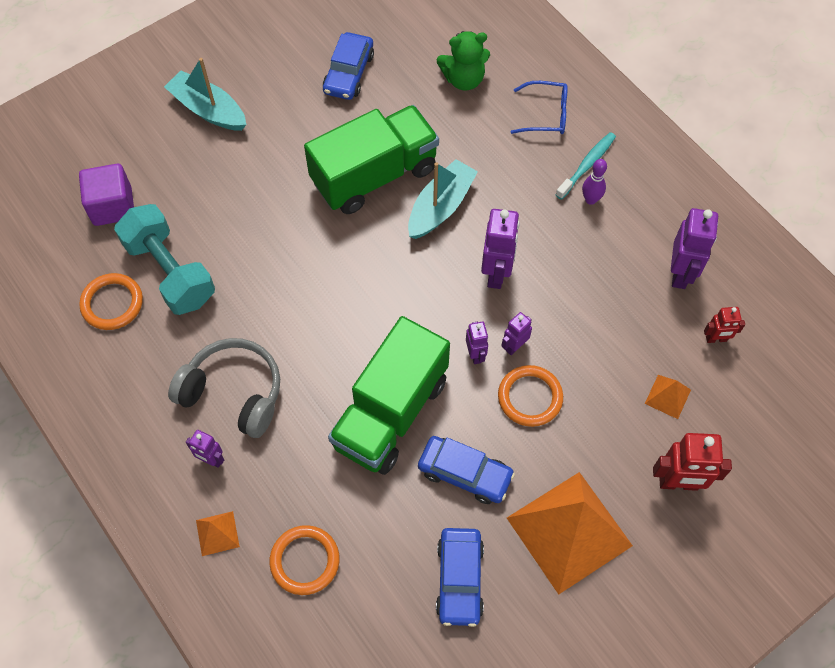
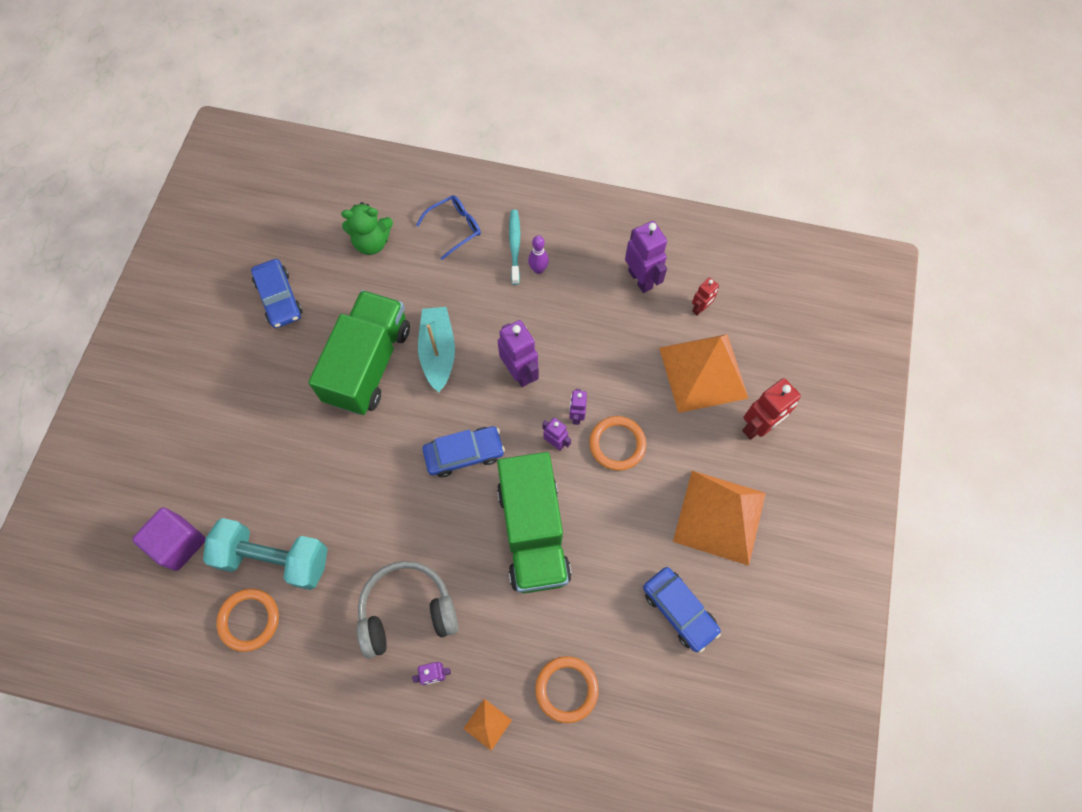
camera: 40 degrees left, 5 degrees up
(208, 110) = (190, 407): turquoise boat -> none
(463, 79) = (372, 242): green teddy bear -> green teddy bear turned 45 degrees clockwise
(465, 473) = (620, 533): blue car -> blue car (464, 454)
(668, 396) = (703, 372): orange pyramid -> orange pyramid, size x2.40

